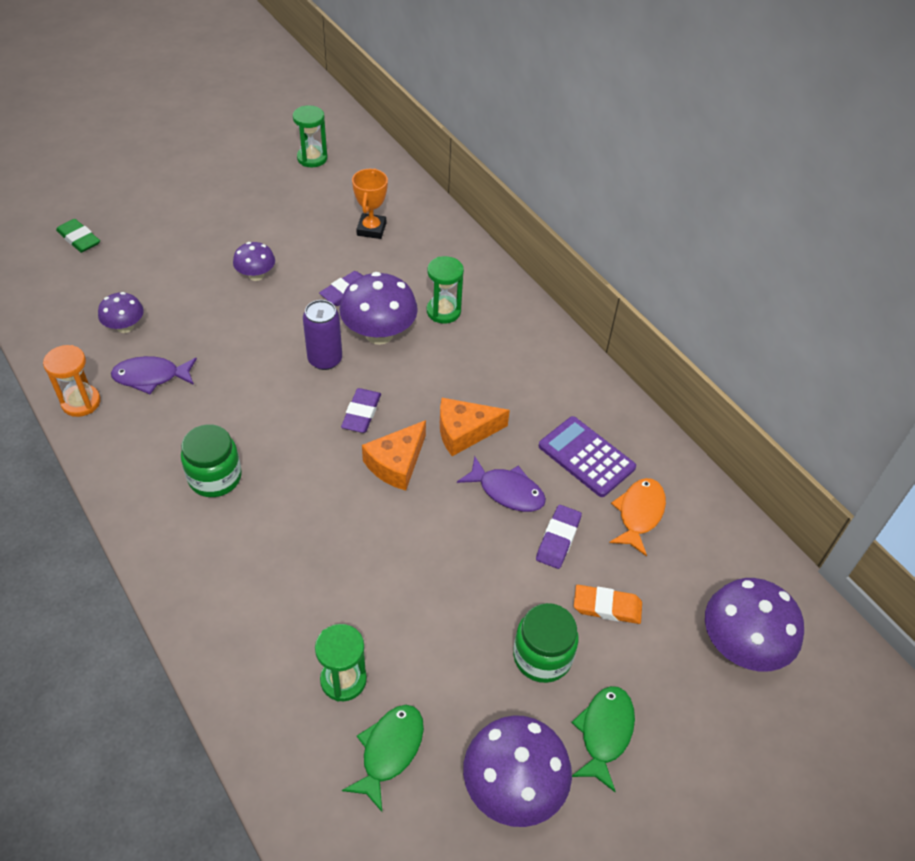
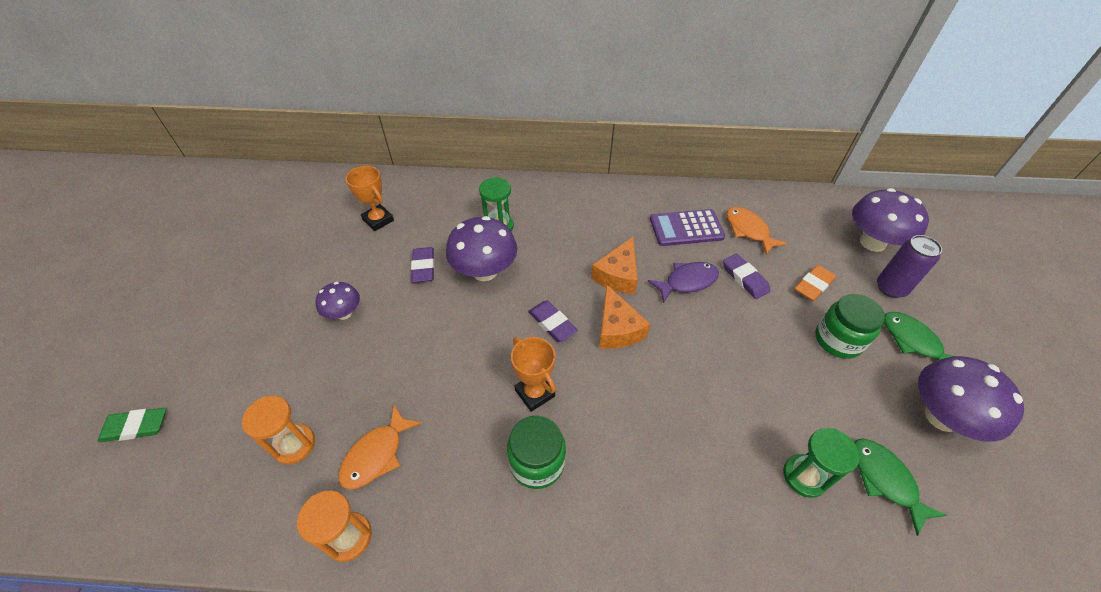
camera: 50 degrees left, 0 degrees up
(125, 327) = (294, 445): purple mushroom -> orange hourglass
(151, 377) = (377, 454): purple fish -> orange fish
(278, 441) = (535, 393): none -> orange trophy
(312, 158) = (263, 213): green hourglass -> none
(325, 359) = (478, 317): purple can -> purple can (891, 288)

